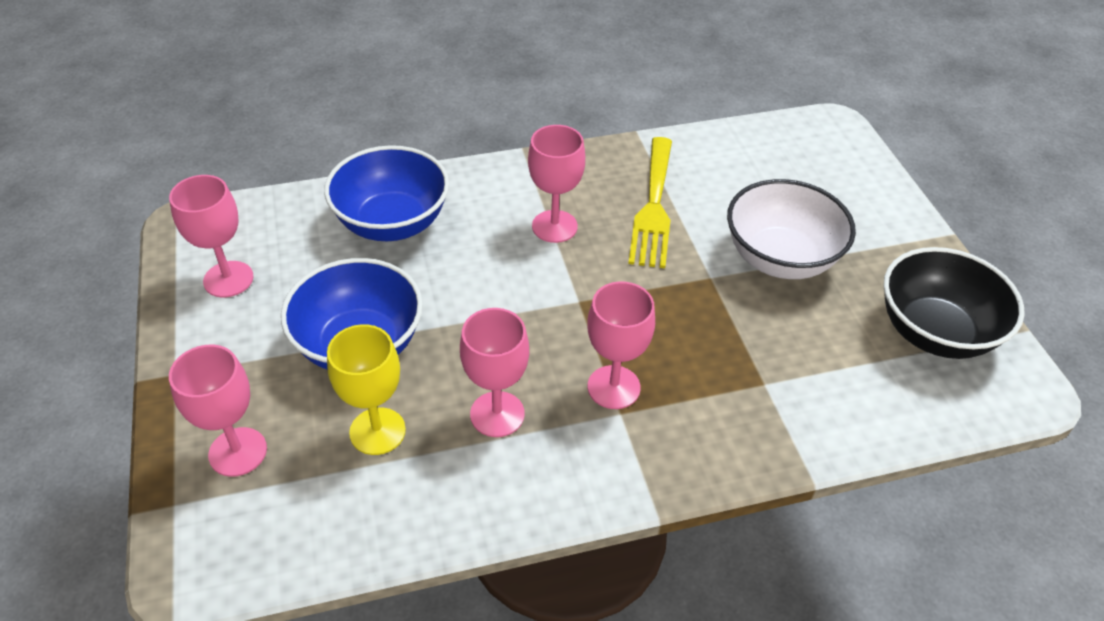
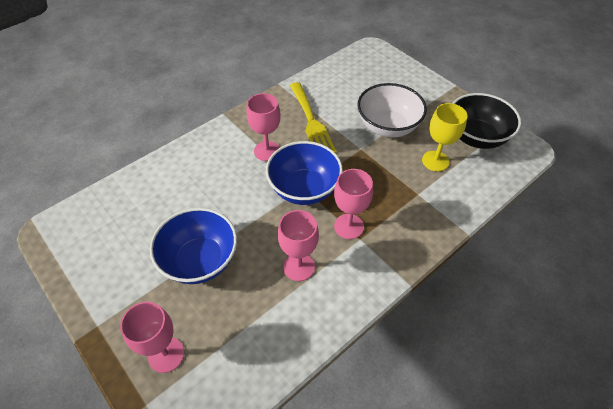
camera: 25 degrees left, 5 degrees up
(228, 279) = (96, 254): pink goblet -> none
(377, 431) = (240, 305): yellow goblet -> yellow goblet (435, 161)
(392, 223) = (176, 182): blue bowl -> blue bowl (304, 189)

